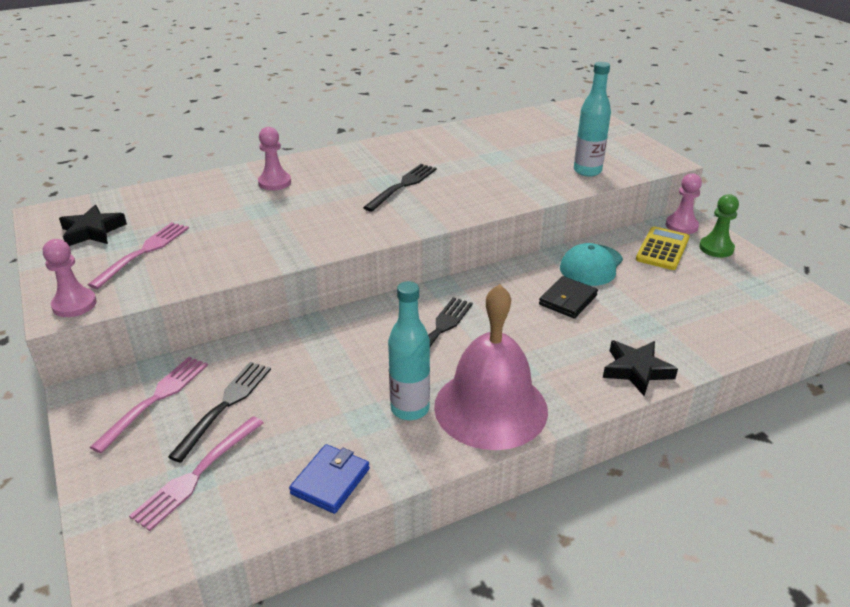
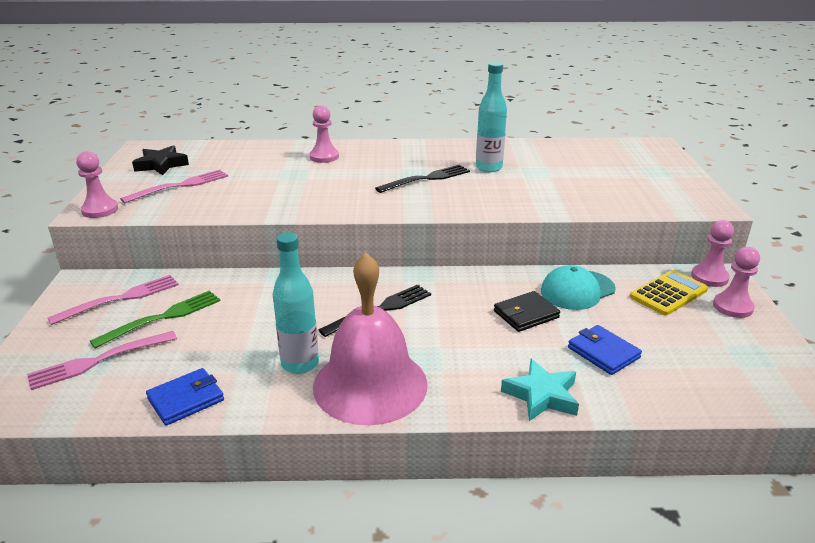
camera: 25 degrees right, 5 degrees down
(225, 406) = (162, 318): black fork -> green fork
(587, 171) = (617, 199): turquoise bottle -> turquoise bottle (489, 168)
(636, 370) = (542, 395): black star -> turquoise star
(653, 317) = (603, 352): none -> blue wallet
(716, 248) = (732, 307): green pawn -> pink pawn

